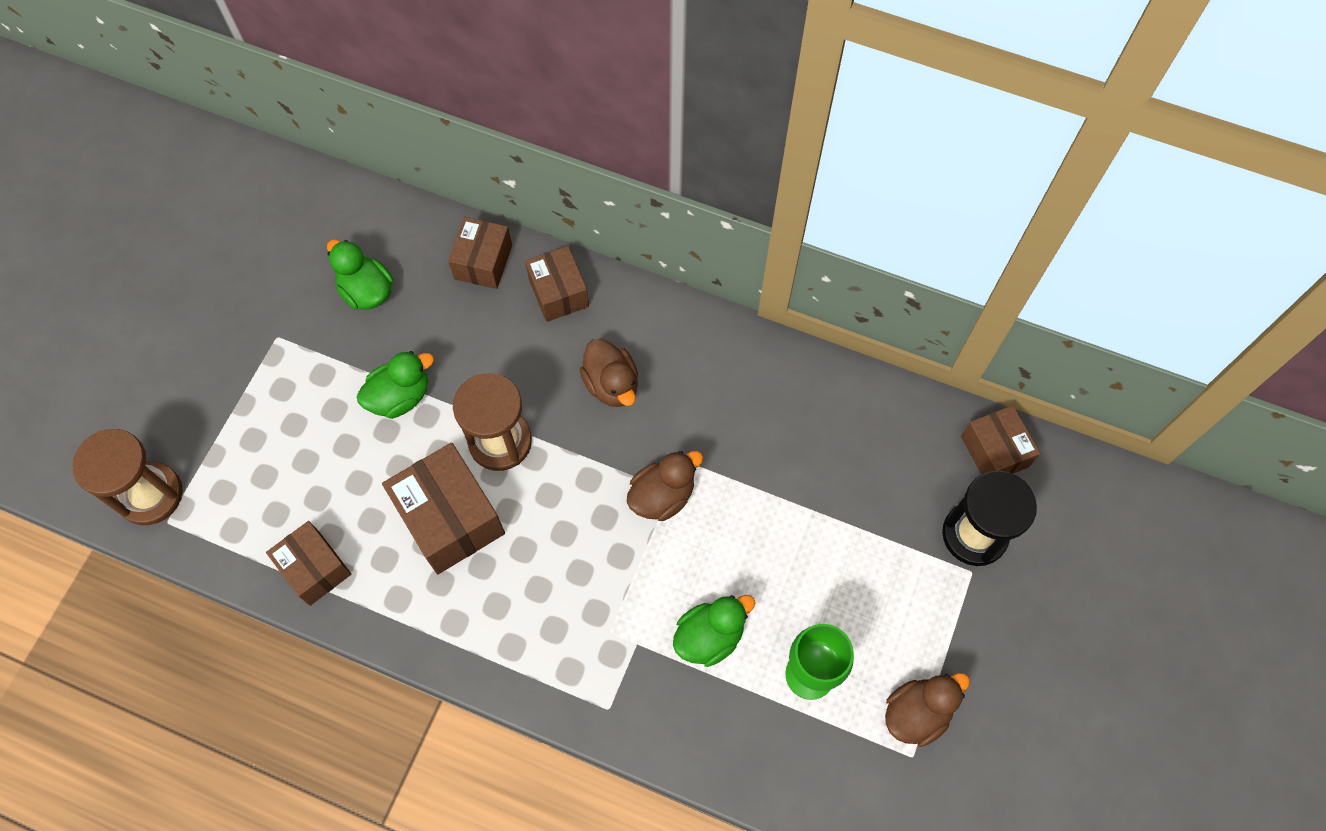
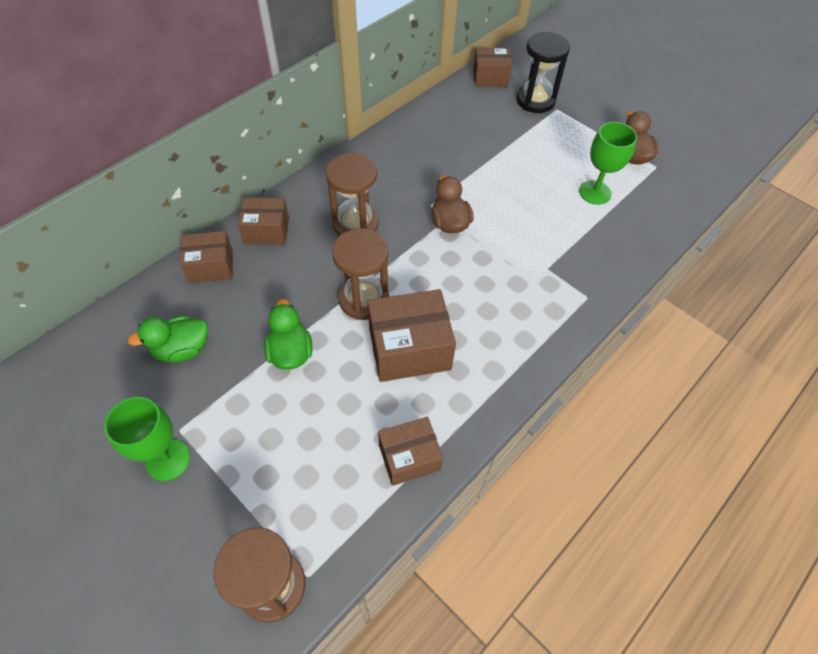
camera: 70 degrees left, 10 degrees down
(243, 344) = (168, 460): none -> green goblet
(483, 262) = (211, 266): brown box -> brown box turned 45 degrees counterclockwise
(611, 384) = (355, 224): brown duck -> brown hourglass
(709, 636) = (555, 230): green duck -> none

